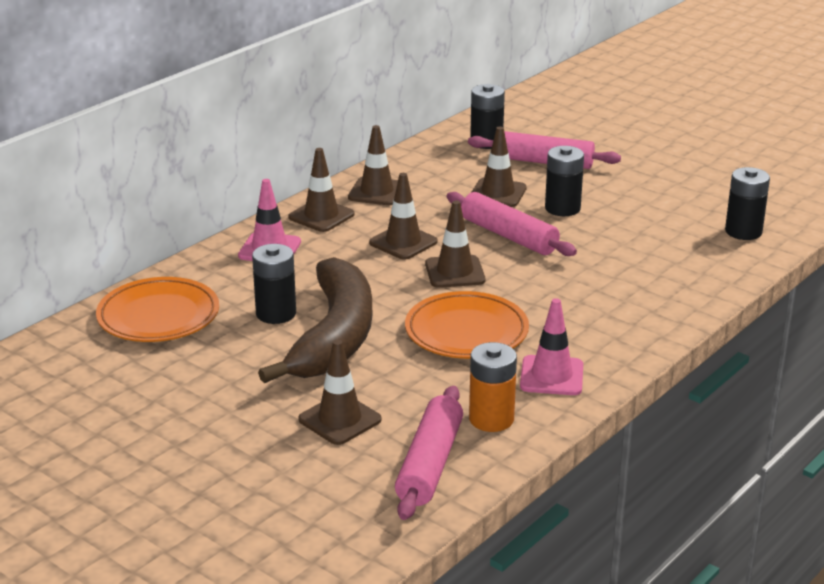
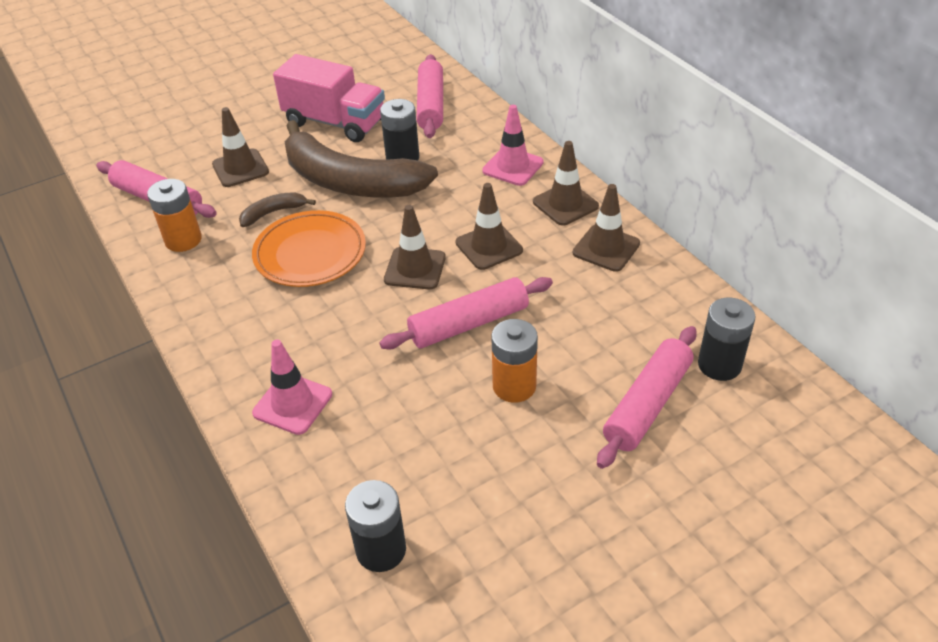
camera: 110 degrees right, 15 degrees up
(158, 316) = (431, 105): orange plate -> pink rolling pin
(215, 375) = (335, 122): none -> pink truck
(413, 372) = (273, 213): none -> brown banana
(497, 193) = (572, 340): brown traffic cone -> none
(551, 376) = (212, 288): pink traffic cone -> pink traffic cone (292, 404)
(562, 208) = (514, 386): black battery -> orange battery

